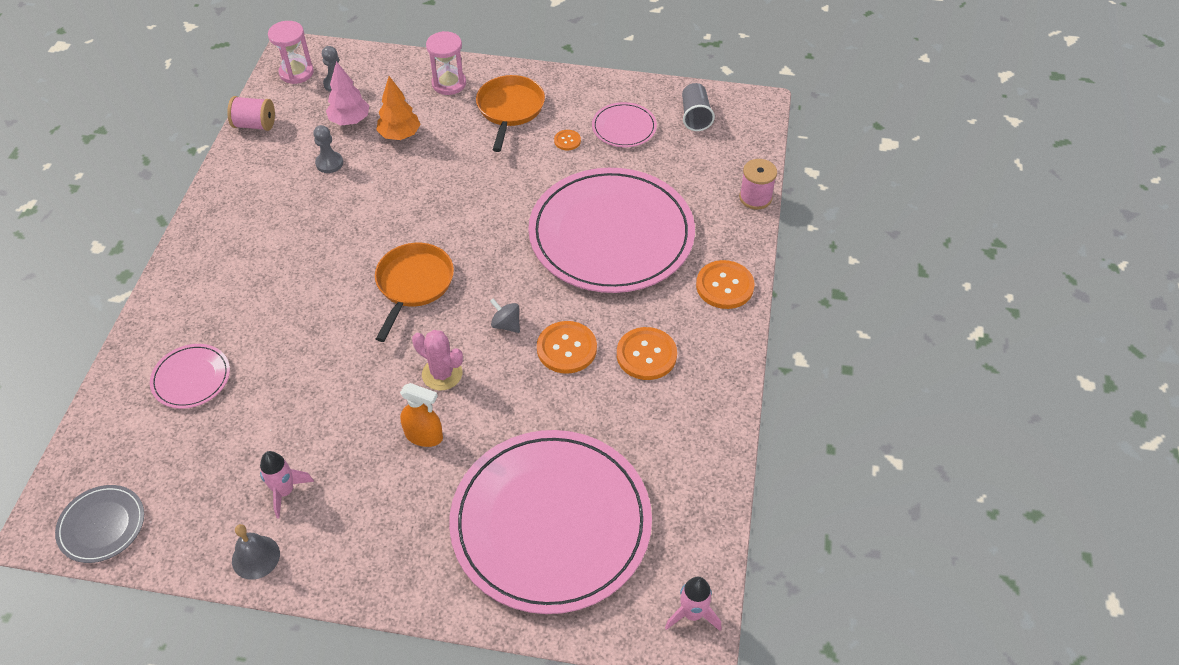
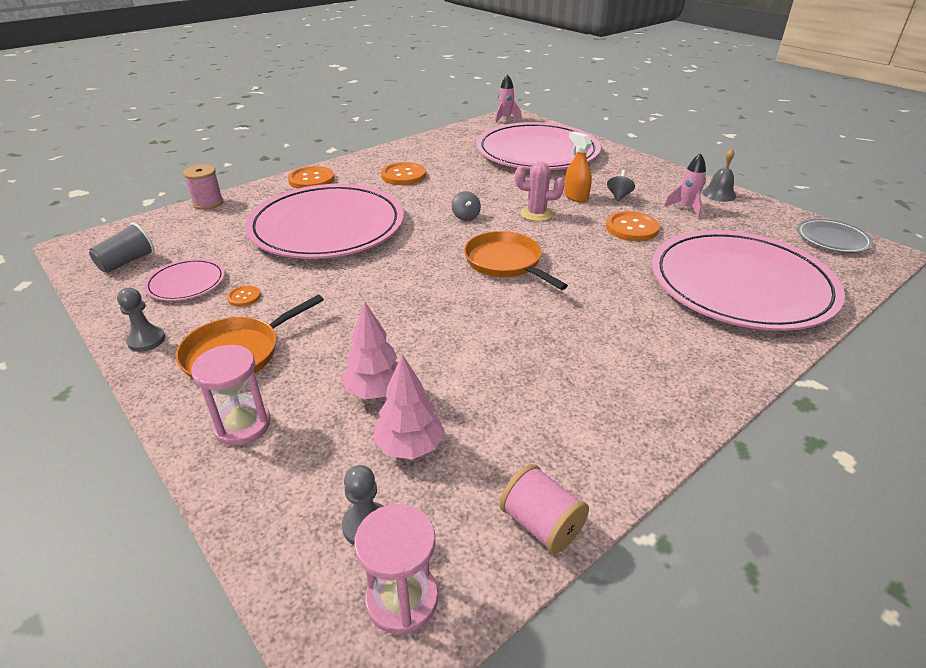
camera: 140 degrees left, 15 degrees down
(191, 378) = (740, 284): pink plate -> pink plate, size x2.35
(329, 163) = (485, 403): grey pawn -> grey pawn (146, 340)
(376, 470) = (619, 196): none -> grey spinning top
(400, 135) = (375, 391): orange tree -> pink tree
(413, 284) = (506, 263): orange pan -> orange pan turned 90 degrees clockwise
(442, 374) = (536, 214): pink cactus -> pink cactus turned 60 degrees counterclockwise
(566, 348) = (443, 194): orange button -> orange button (631, 228)

